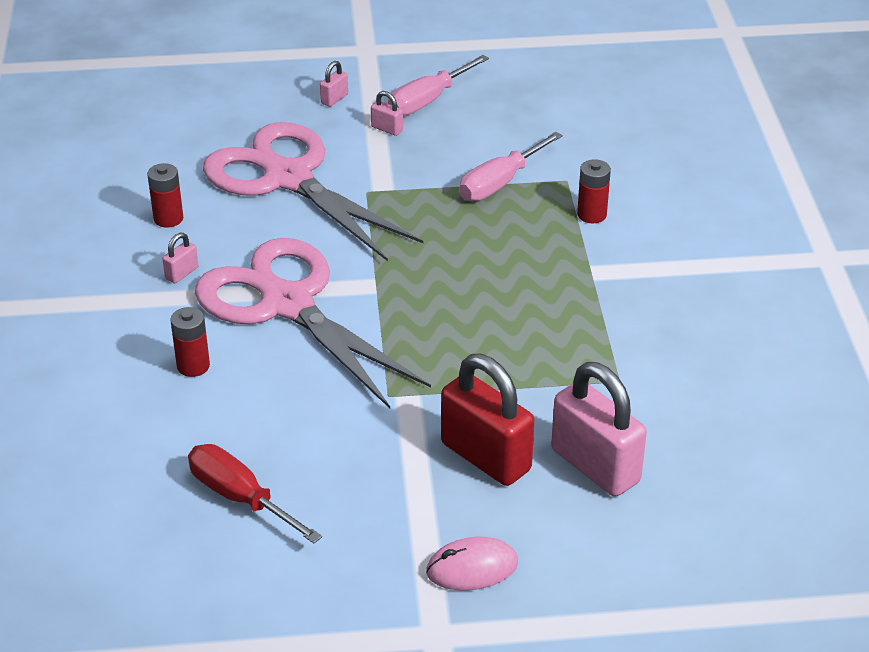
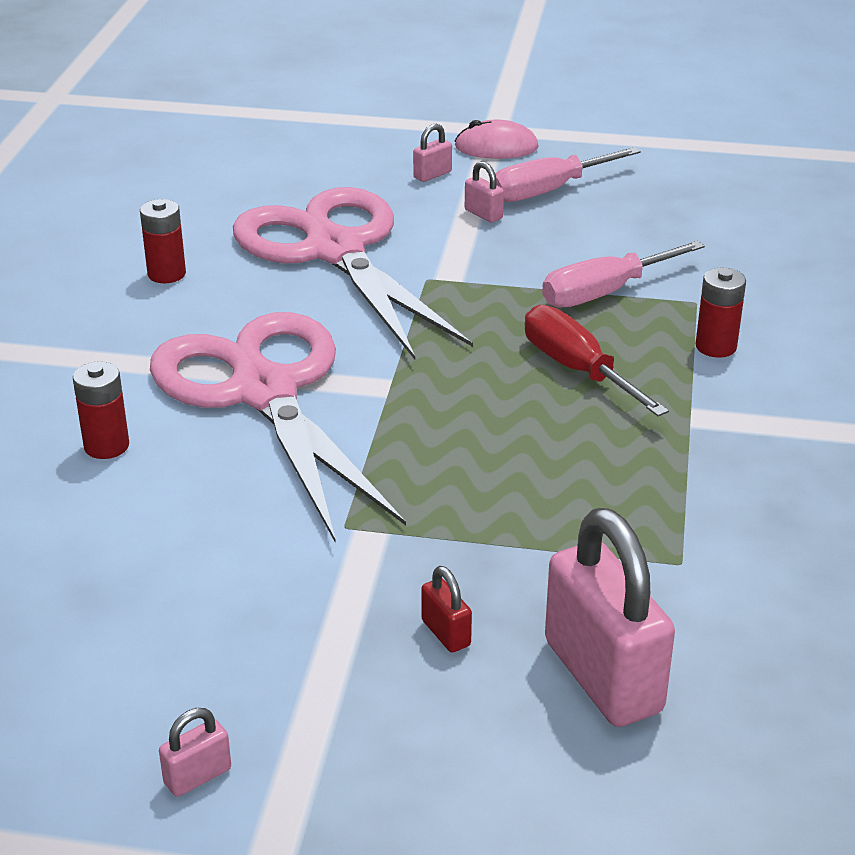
camera: 15 degrees right, 5 degrees down
(182, 273) = (150, 336): pink padlock -> pink padlock (198, 776)
(240, 497) = (79, 624): red screwdriver -> red screwdriver (577, 369)
(472, 568) = (359, 790): pink mouse -> pink mouse (496, 147)
(486, 457) = (446, 633): red padlock -> red padlock, size x0.42

